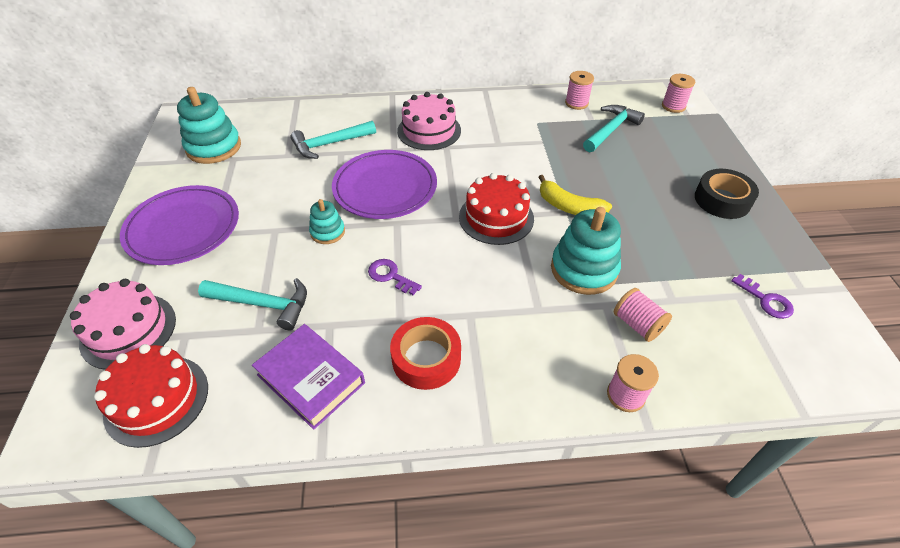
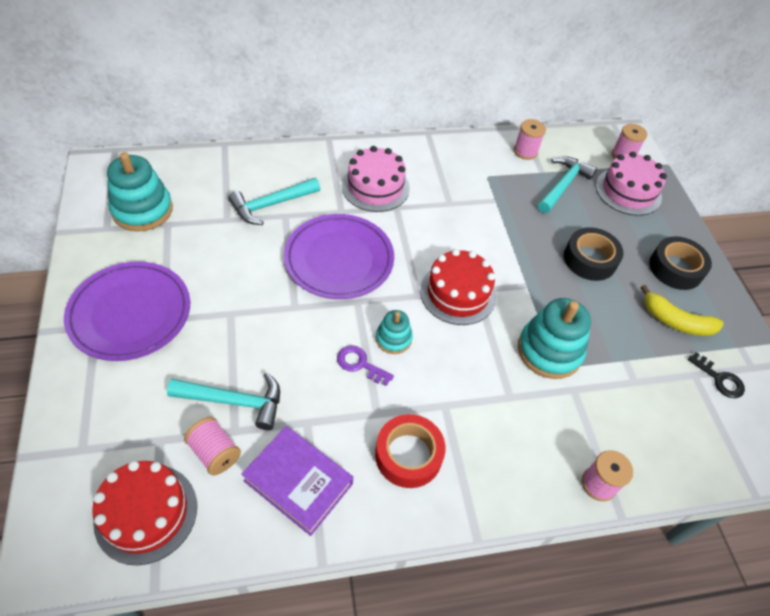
camera: 10 degrees left, 5 degrees up
(128, 330) = (98, 437): pink cake -> pink cake (628, 191)
(327, 232) = (287, 314): turquoise stacking toy -> turquoise stacking toy (393, 339)
(569, 207) = (529, 279): yellow banana -> yellow banana (676, 321)
(633, 191) = (590, 259): none -> black tape
(637, 324) = (604, 409): pink spool -> pink spool (215, 452)
(766, 300) = (719, 379): purple key -> black key

